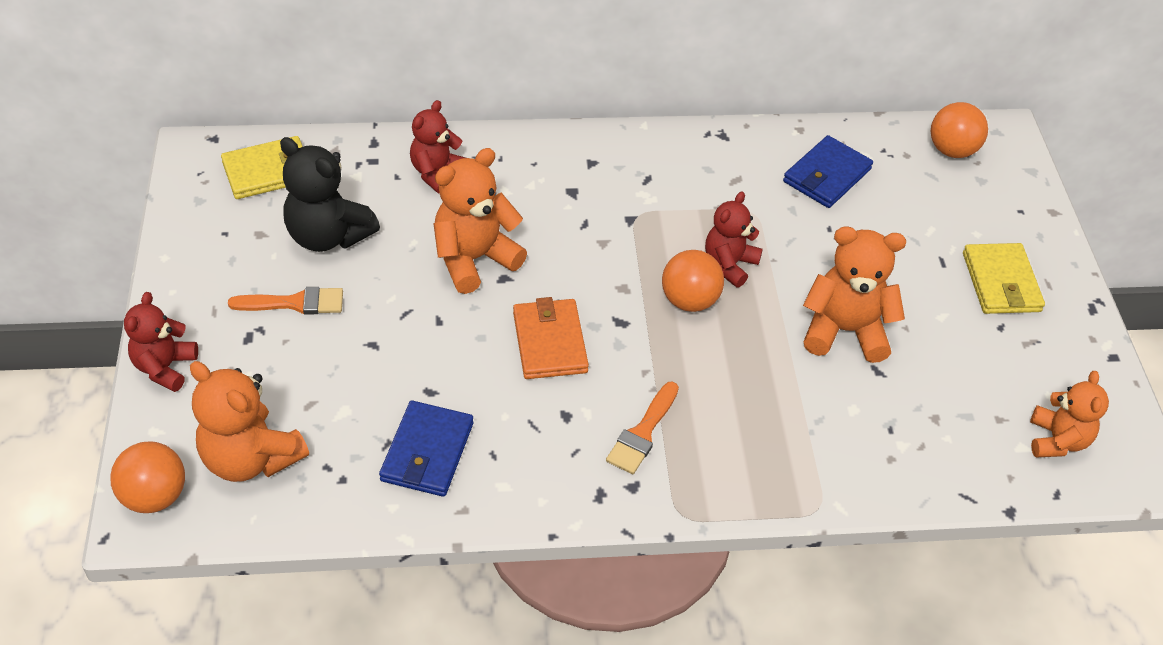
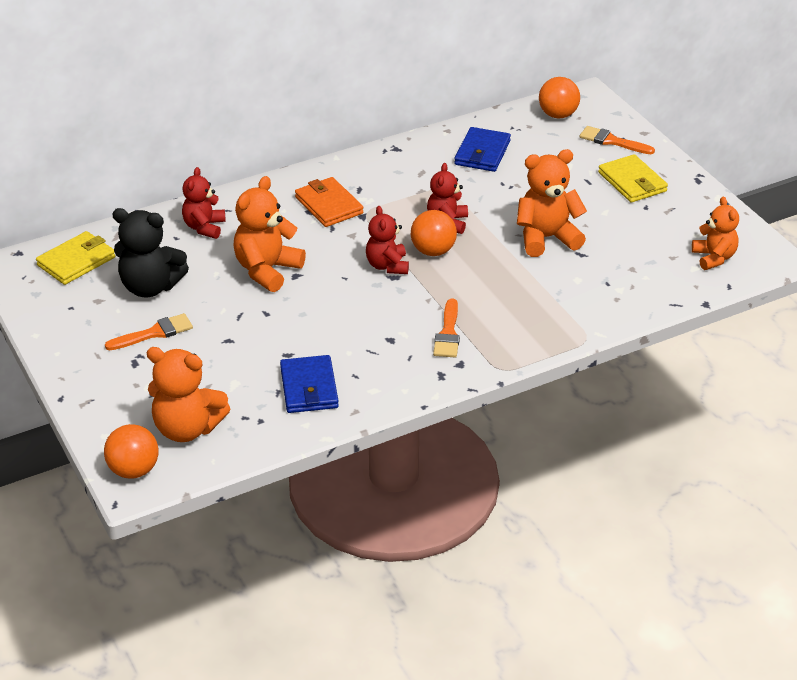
camera: 20 degrees left, 10 degrees down
(165, 367) = (86, 398): red teddy bear -> red teddy bear (387, 266)
(550, 342) = (352, 302): orange wallet -> orange wallet (329, 205)
(1004, 211) = (612, 141): none -> orange brush

